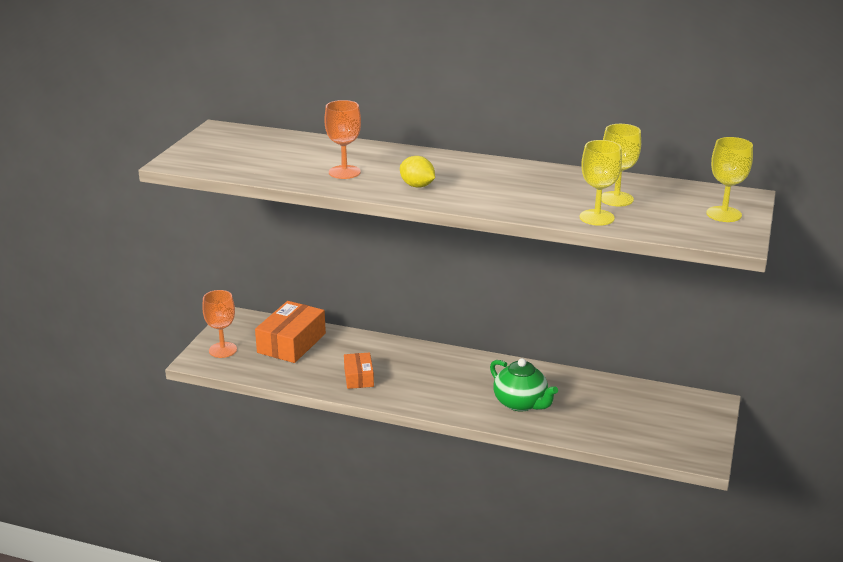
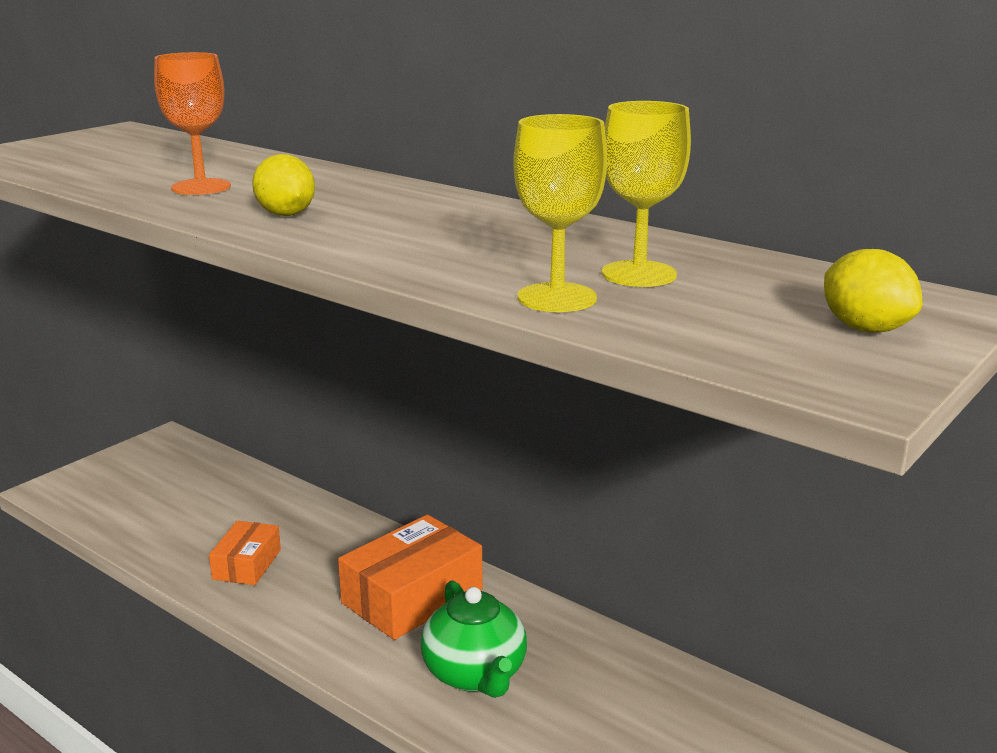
camera: 20 degrees right, 5 degrees down
(223, 350) = (99, 481): orange goblet -> none
(291, 343) = (202, 490): orange box -> orange box (412, 596)
(724, 214) = (865, 329): yellow goblet -> yellow lemon

